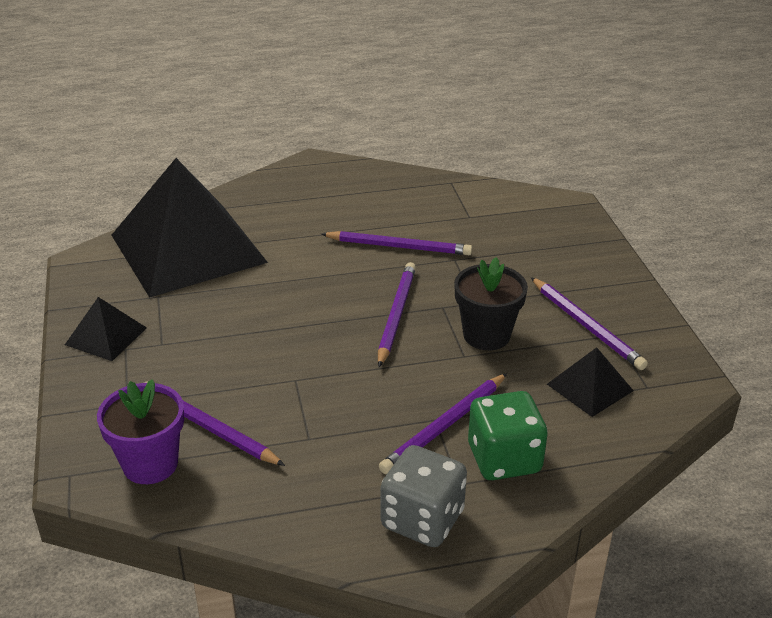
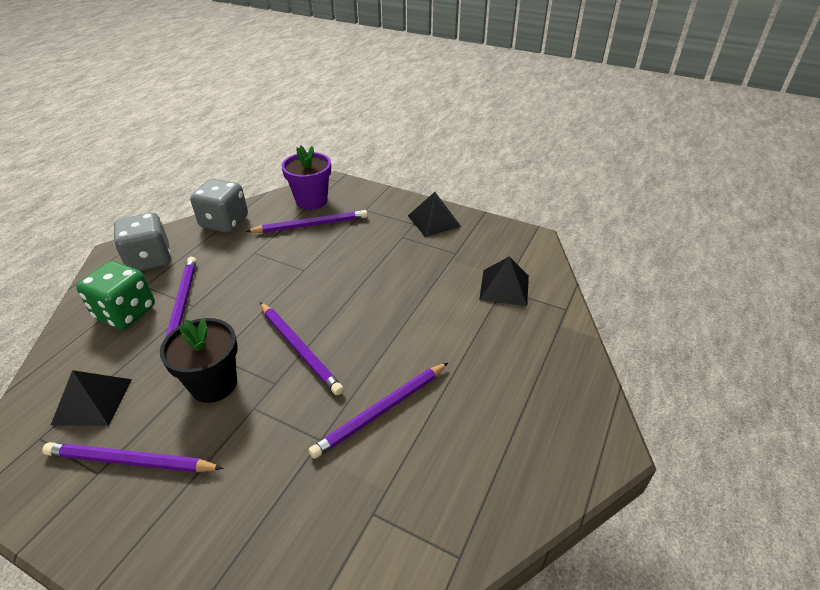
camera: 130 degrees right, 5 degrees up
(188, 248) = (504, 287): black pyramid -> black pyramid, size x0.43
(282, 513) = (224, 222): none -> grey dice

